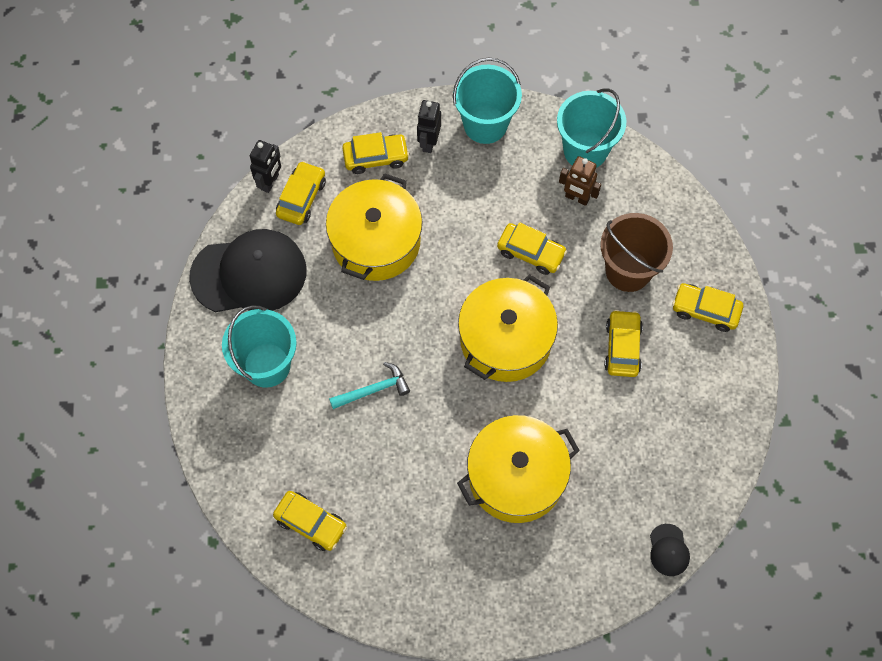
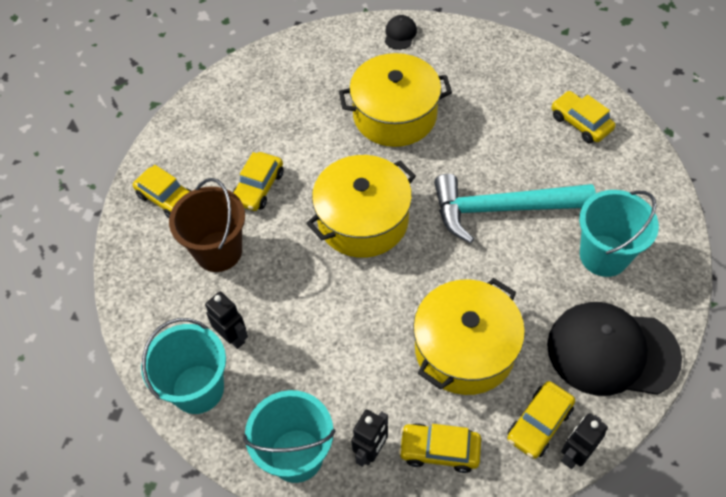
camera: 160 degrees left, 10 degrees down
(373, 390) = (502, 209): turquoise hammer -> turquoise hammer, size x2.02
(531, 252) = (305, 293): yellow car -> none
(577, 198) = (233, 337): brown robot -> black robot
(669, 550) = (295, 44): black cap -> black cap (400, 34)

